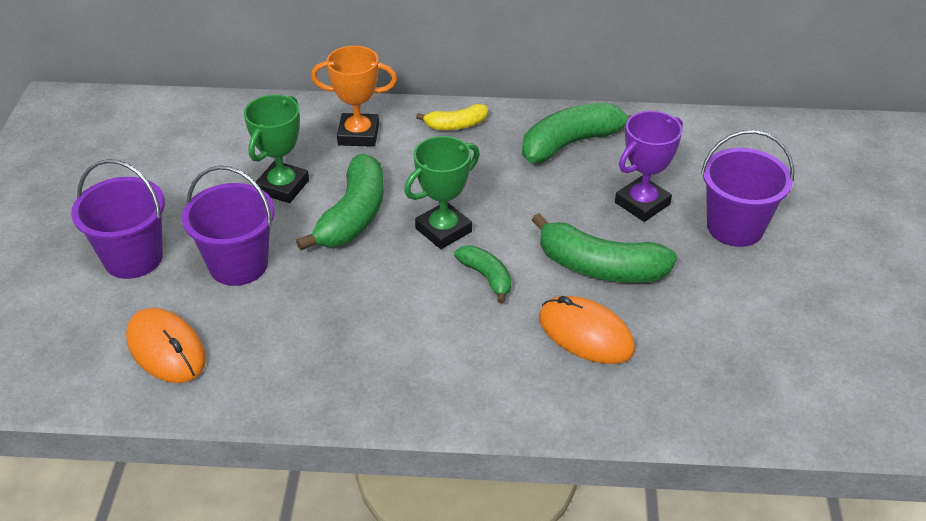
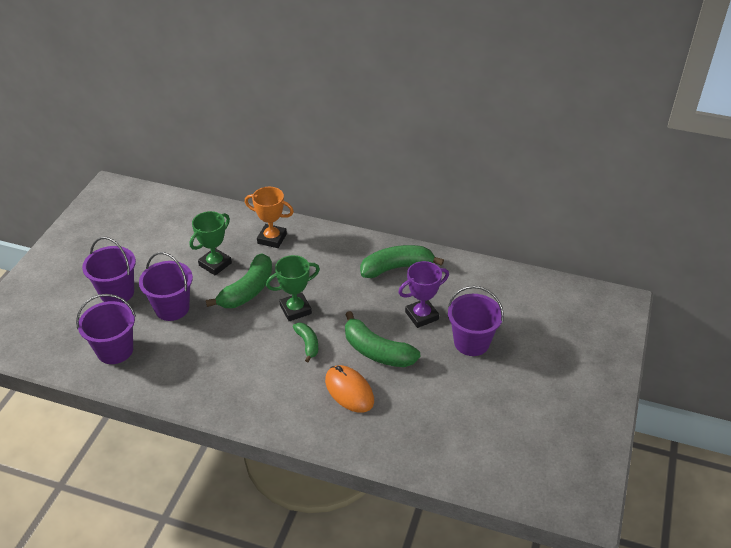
camera: 15 degrees right, 0 degrees up
(166, 349) = (115, 350): orange mouse -> purple bucket
(456, 125) = (332, 243): yellow banana -> none

